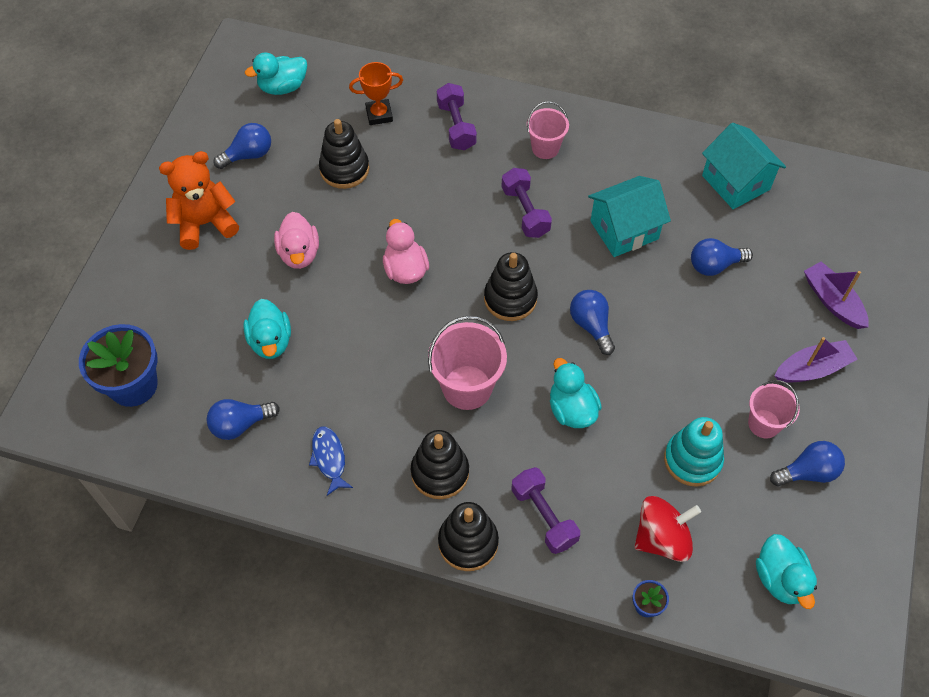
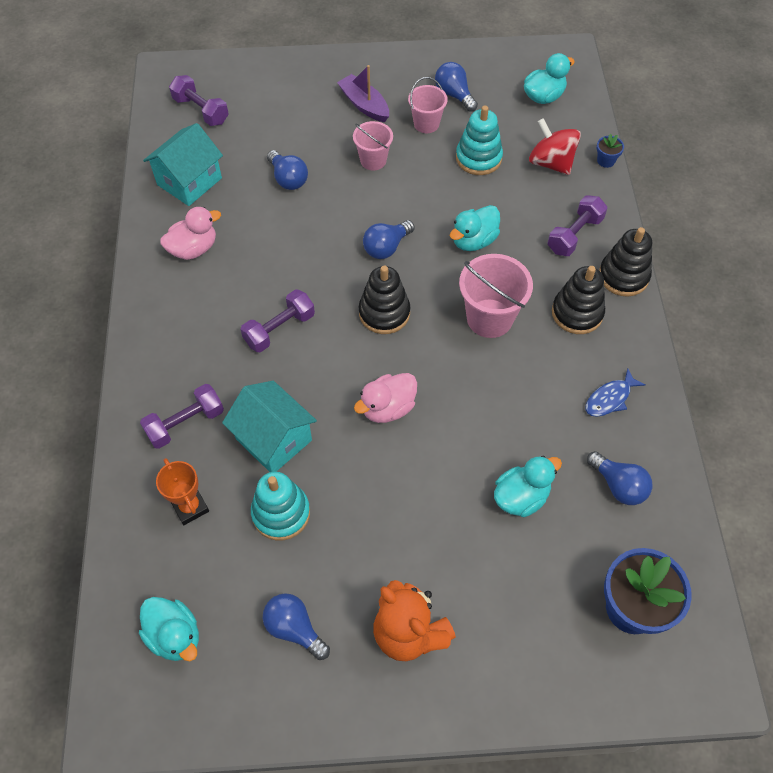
camera: 110 degrees left, 0 degrees up
(299, 253) = (408, 514): pink duck -> pink duck (193, 249)
(344, 169) = (281, 513): black stacking toy -> turquoise stacking toy
(545, 148) = (192, 334): pink bucket -> pink bucket (373, 160)
(624, 230) = (273, 248): turquoise house -> turquoise house (273, 439)
(832, 301) = (295, 102): purple boat -> none
(839, 213) = (201, 110): none -> purple dumbbell

